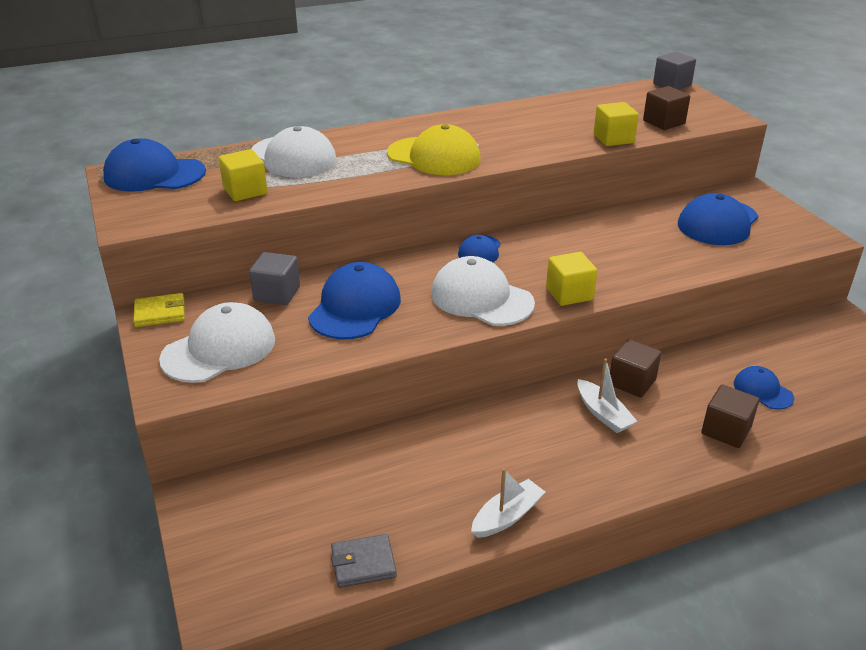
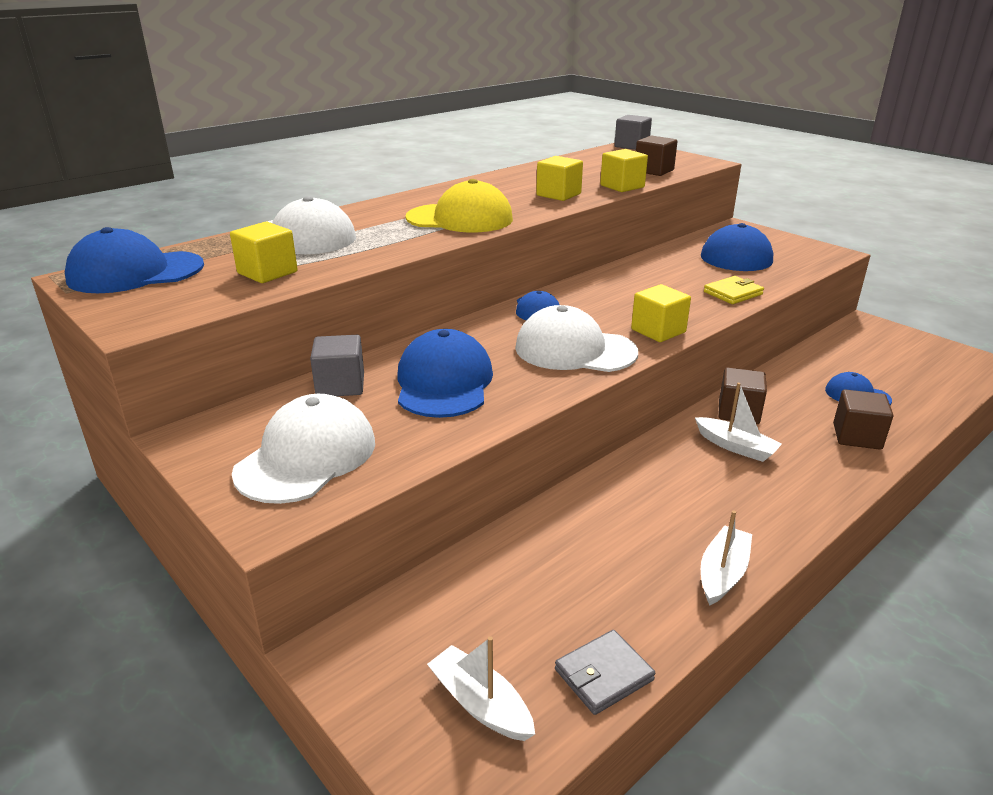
camera: 20 degrees left, 5 degrees down
(160, 313) = (200, 432): yellow wallet -> yellow wallet (733, 293)
(268, 557) = (480, 703): none -> white boat
(544, 140) = (558, 195): none -> yellow cube

